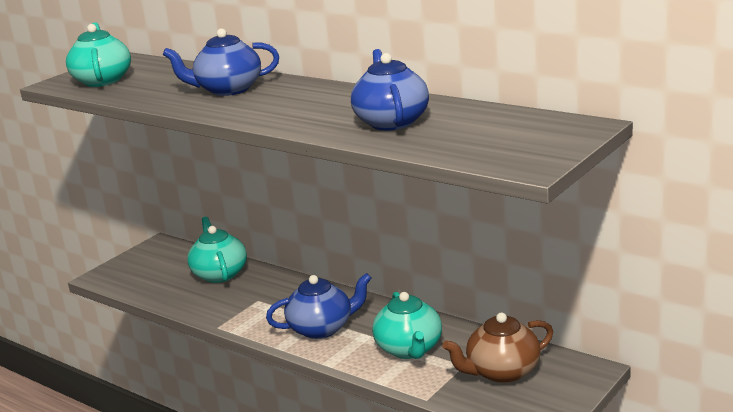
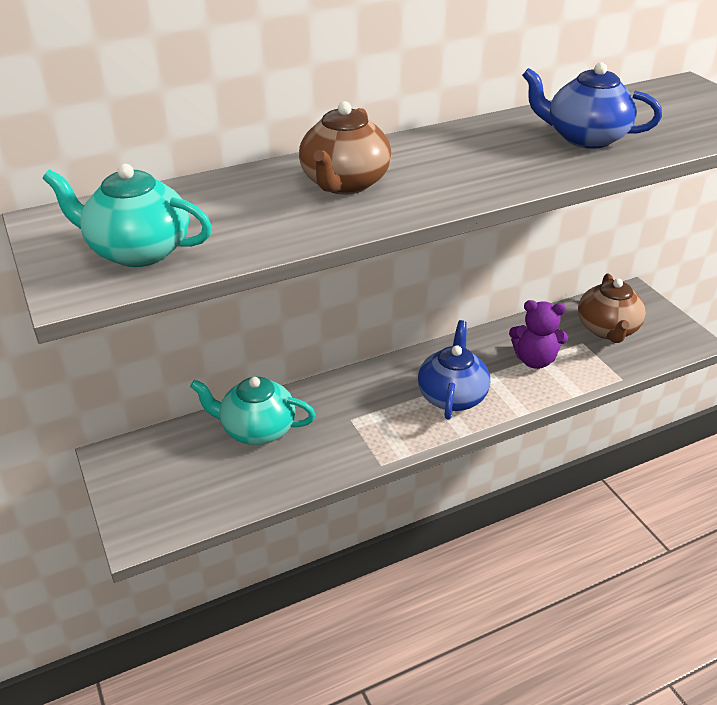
camera: 65 degrees left, 15 degrees up
(228, 90) = (344, 183): blue teapot -> brown teapot
(409, 349) = (534, 360): turquoise teapot -> purple teddy bear

